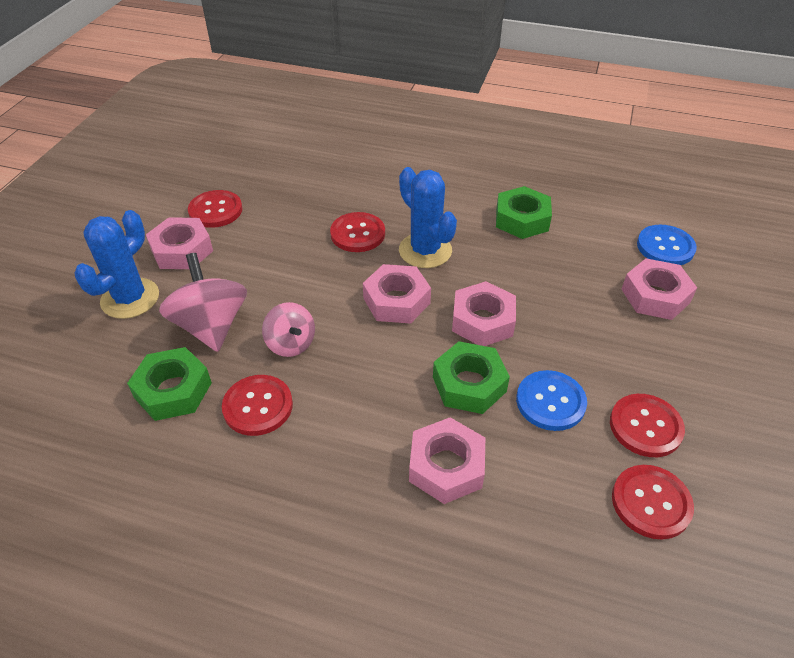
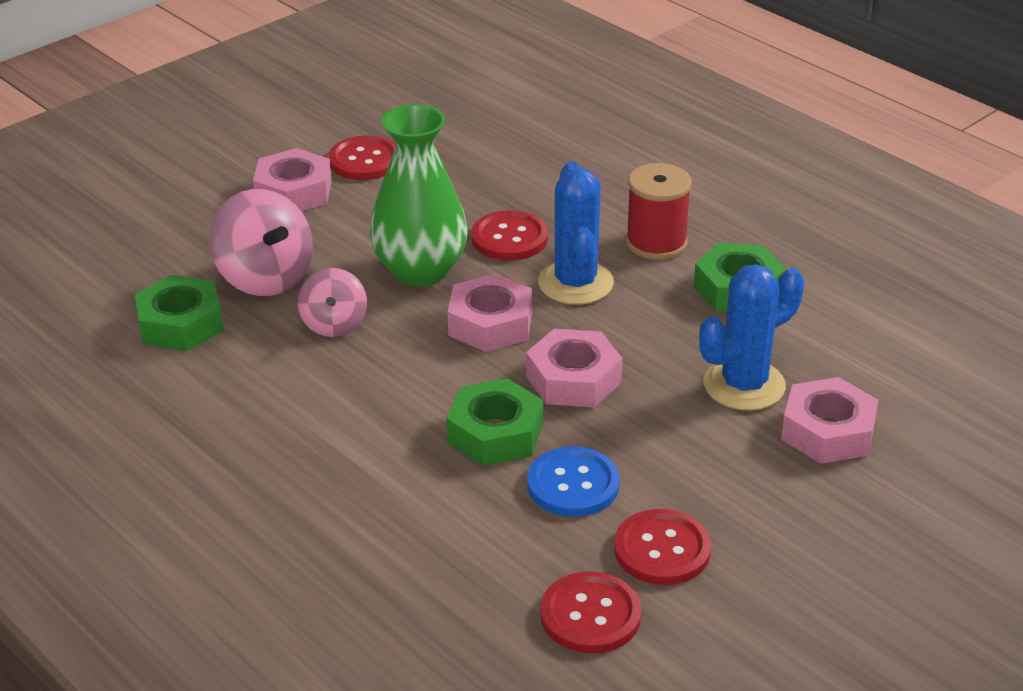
camera: 30 degrees right, 10 degrees down
(130, 298) = (203, 223): blue cactus -> blue cactus (744, 385)
(211, 326) = (265, 278): pink spinning top -> pink spinning top turned 135 degrees clockwise
(258, 406) = (251, 369): red button -> none
(318, 279) = (420, 271): none -> green vase
(446, 466) = (397, 495): pink nut -> none
(449, 205) = (656, 243): none -> red spool
(665, 247) = (907, 384): blue button -> none

